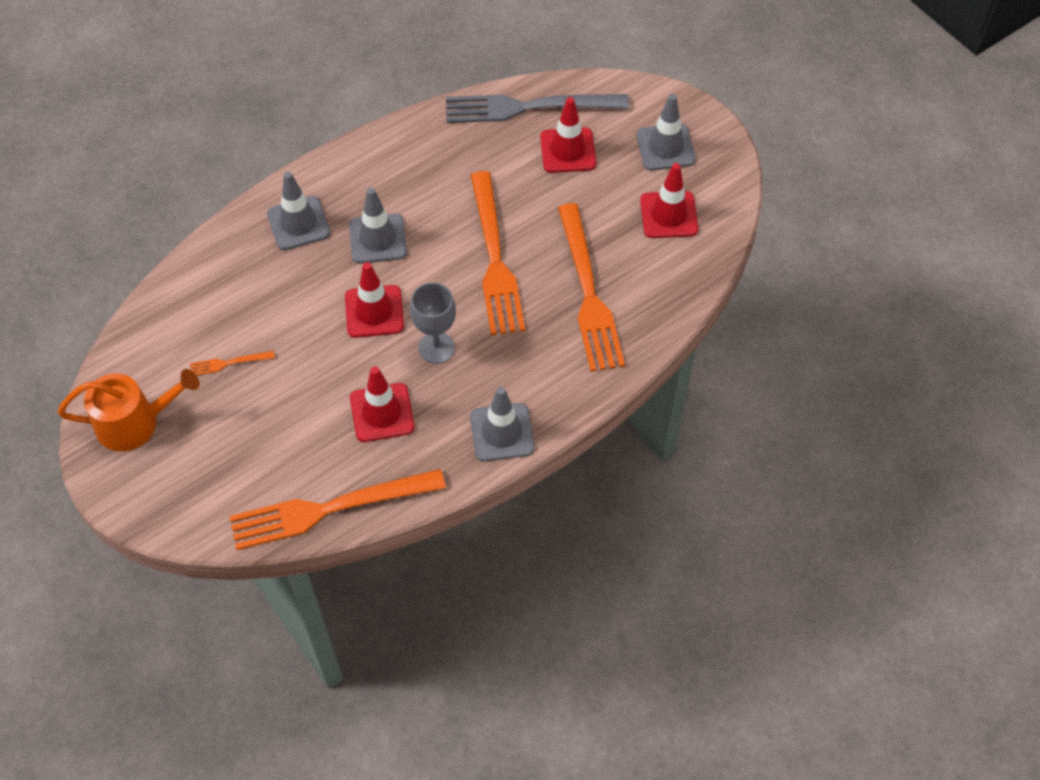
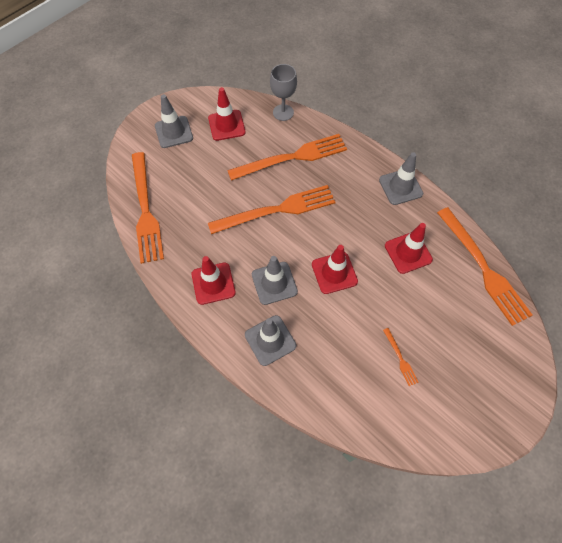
camera: 100 degrees left, 5 degrees up
(135, 422) = (467, 412): orange watering can -> none
(436, 348) = (352, 231): grey goblet -> grey goblet (283, 112)
(528, 107) = (145, 210): grey fork -> orange fork
(568, 150) = (182, 182): red traffic cone -> red traffic cone (213, 283)

